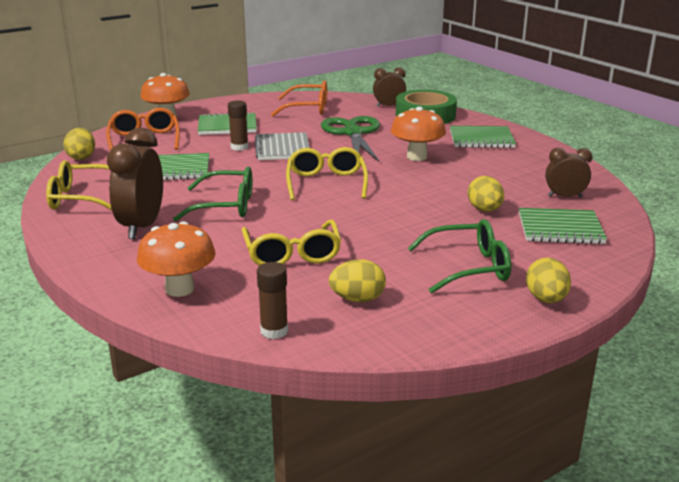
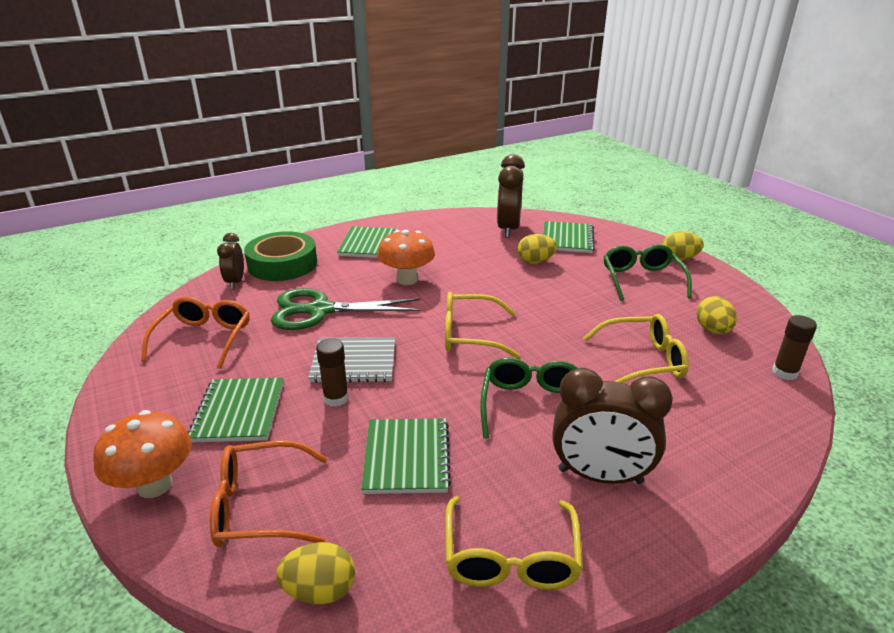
camera: 85 degrees left, 5 degrees up
(180, 289) = (740, 432): orange mushroom -> none
(564, 196) = (508, 229): brown clock -> brown clock, size x1.71

